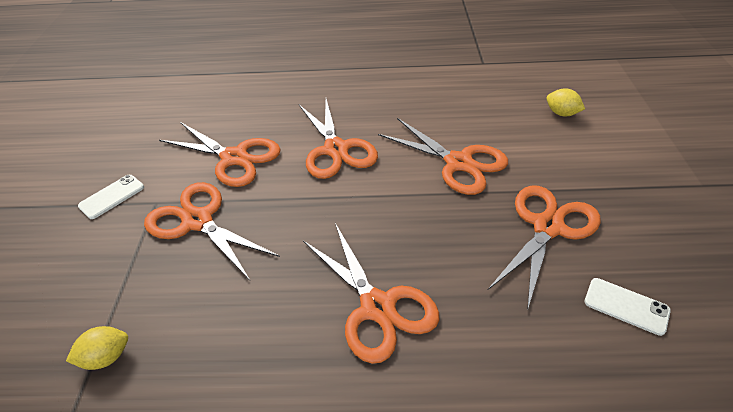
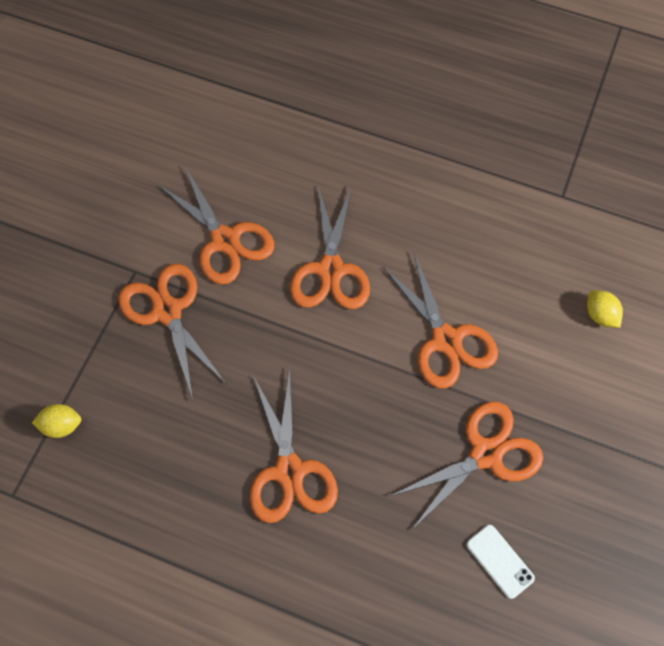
camera: 20 degrees right, 20 degrees up
(112, 196) = (96, 247): white phone -> none

